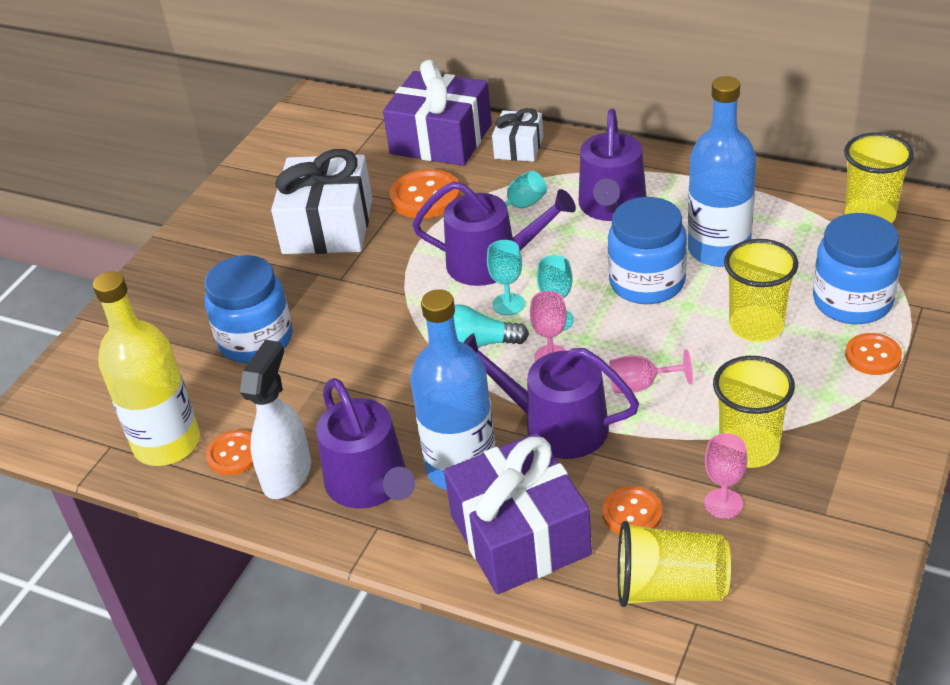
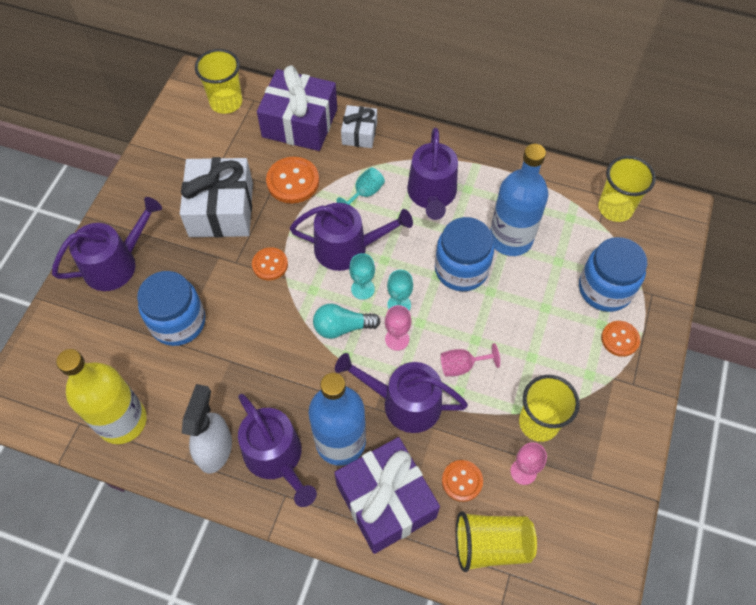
camera: 10 degrees left, 20 degrees up
(184, 282) = (116, 263): none -> purple watering can
(234, 454) = (174, 430): orange button -> orange button (270, 264)
(756, 326) = (539, 311): yellow cup -> yellow cup (226, 102)

